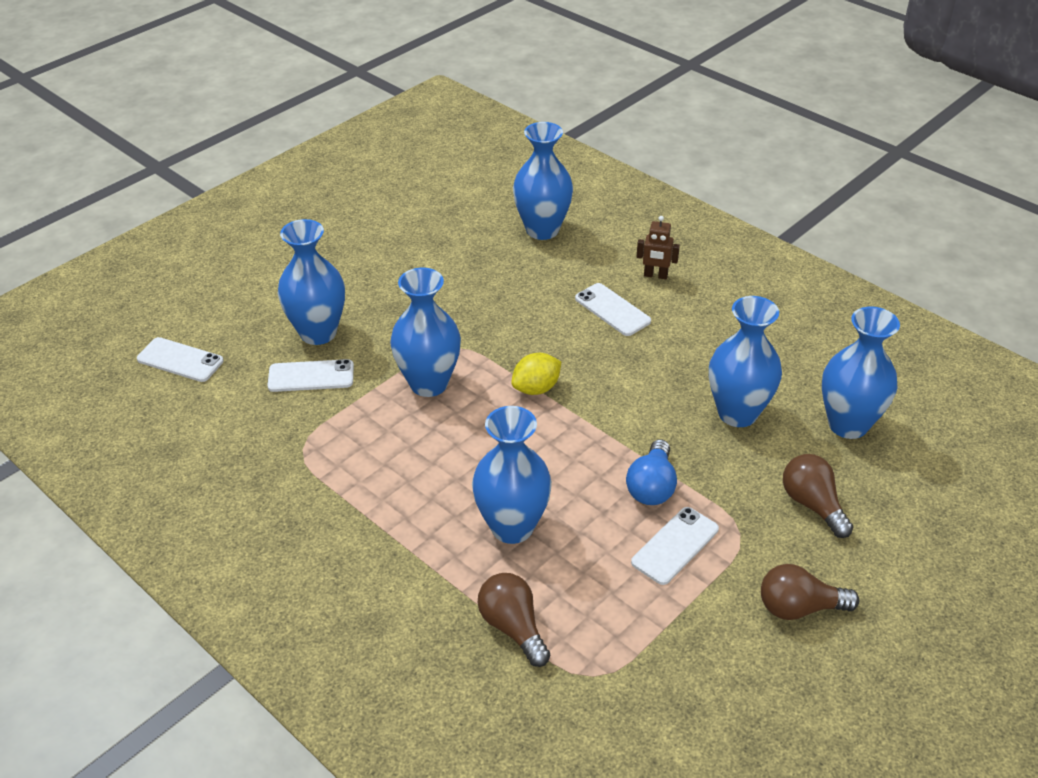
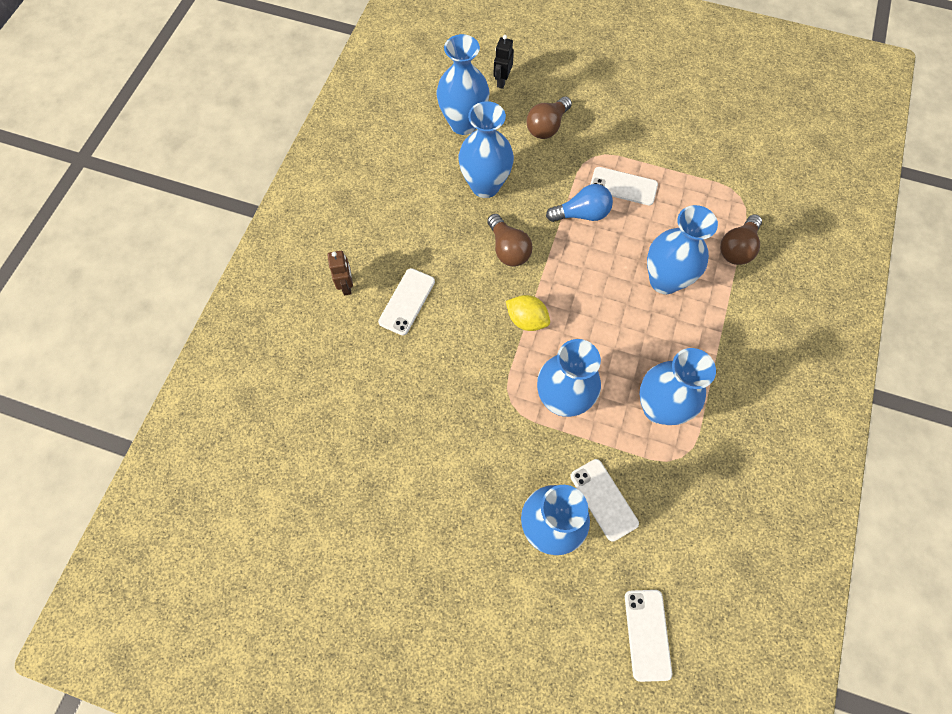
camera: 115 degrees left, 25 degrees up
(542, 230) = (314, 401): blue vase -> blue vase (659, 408)
(799, 607) = (630, 116): brown light bulb -> brown light bulb (508, 249)
(914, 486) = (502, 81): none -> black robot

